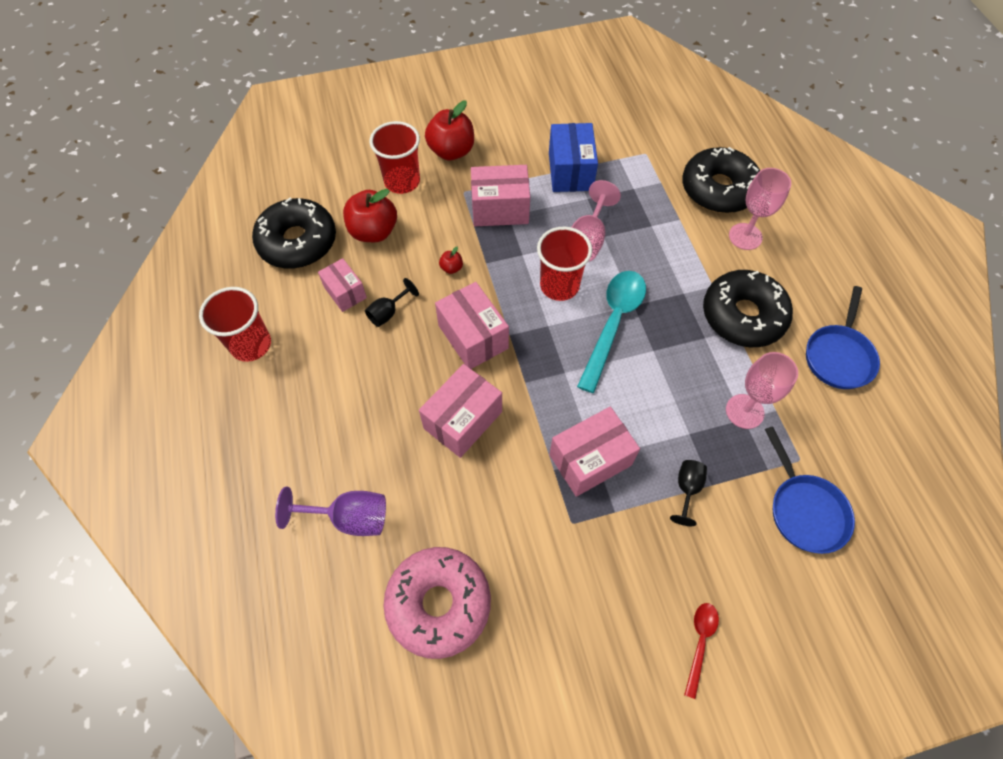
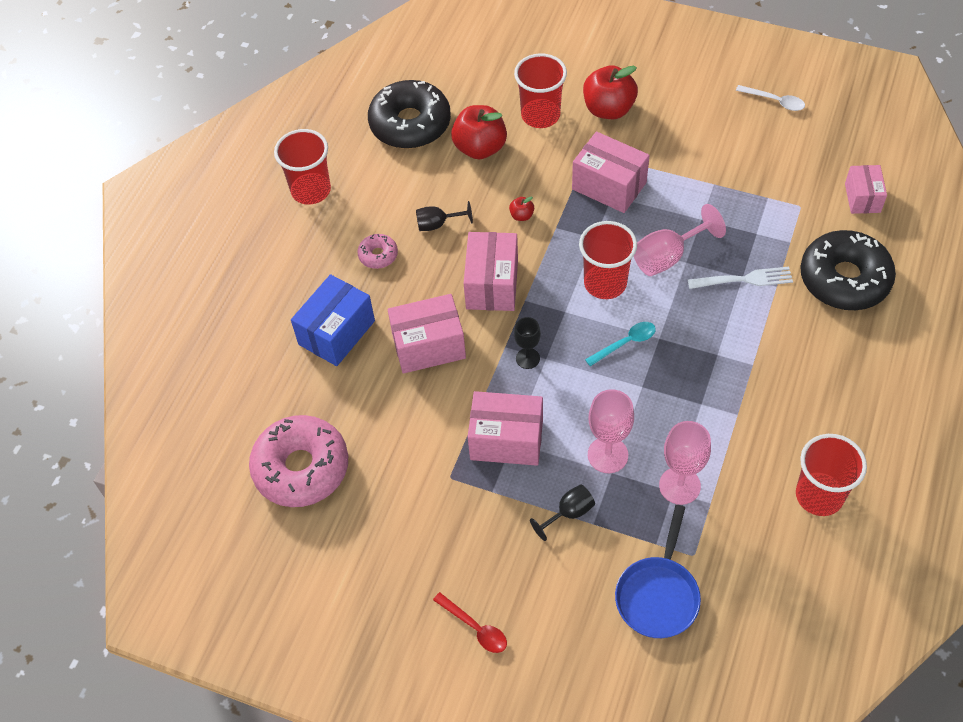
camera: 40 degrees right, 5 degrees down
(345, 292) = (416, 188): pink box -> pink box (862, 198)
(349, 518) = (285, 366): purple goblet -> none
(357, 367) = (378, 255): none -> pink donut
(551, 381) = (527, 358): none -> black goblet
(565, 88) = (775, 101): none -> white spoon
(570, 171) = (707, 185): blue box -> blue box (336, 332)
(613, 324) = (625, 343): turquoise spoon -> turquoise spoon, size x0.51
(654, 227) = (743, 280): none -> white fork
(700, 642) = (475, 628): red spoon -> red spoon turned 75 degrees clockwise
(743, 316) = (756, 406): black donut -> none
(745, 236) = (829, 338): pink goblet -> pink goblet (607, 455)
(838, 356) = (819, 495): blue pan -> red cup

